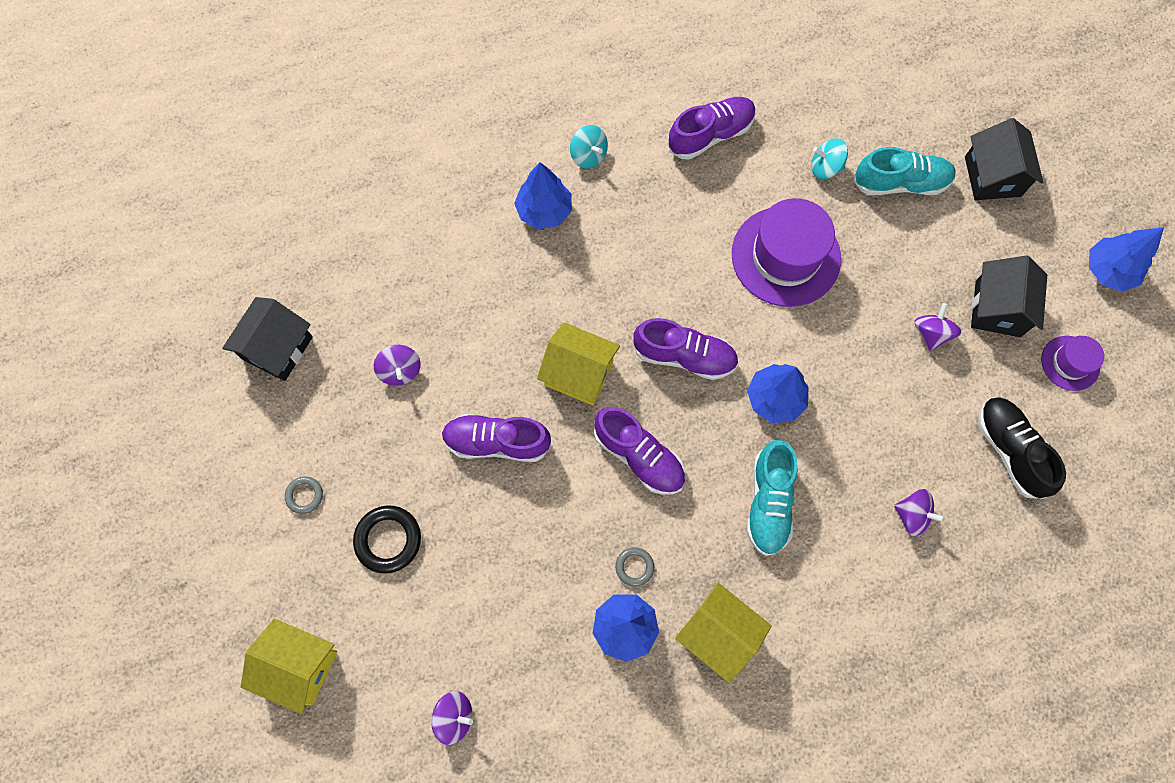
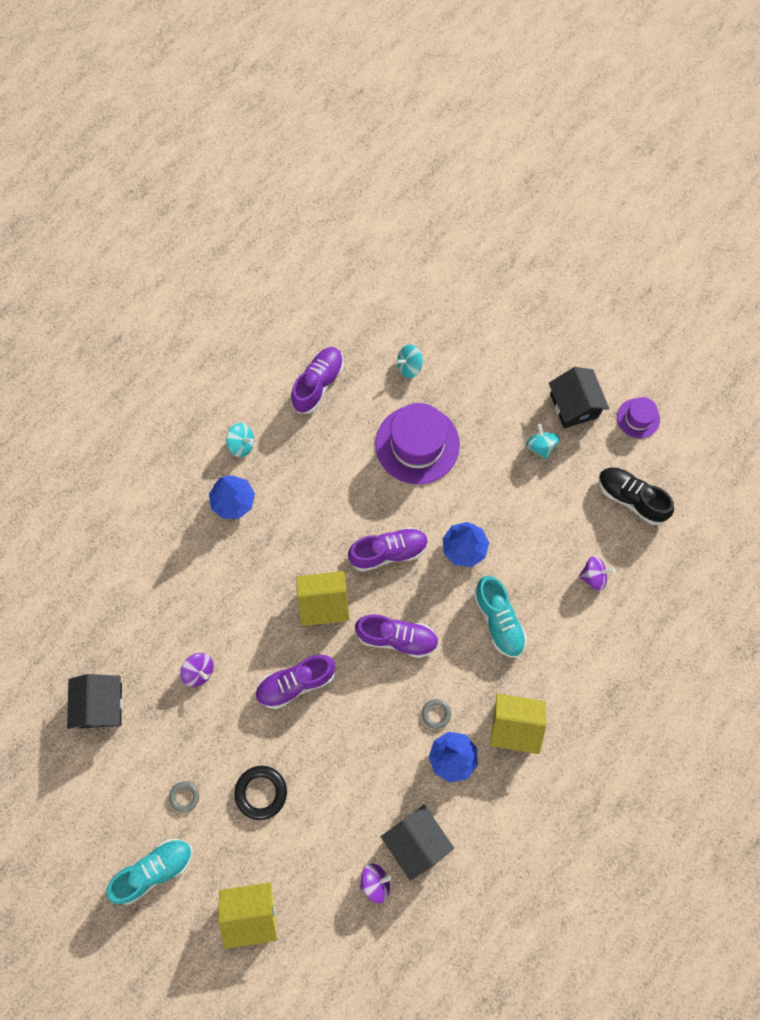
camera: 30 degrees left, 0 degrees up
(900, 183) = (465, 351): turquoise shoe -> turquoise shoe (154, 870)
(931, 333) = (540, 446): purple spinning top -> turquoise spinning top
(992, 176) = (522, 314): black house -> black house (416, 842)
(1108, 271) = (630, 341): blue tree -> none

